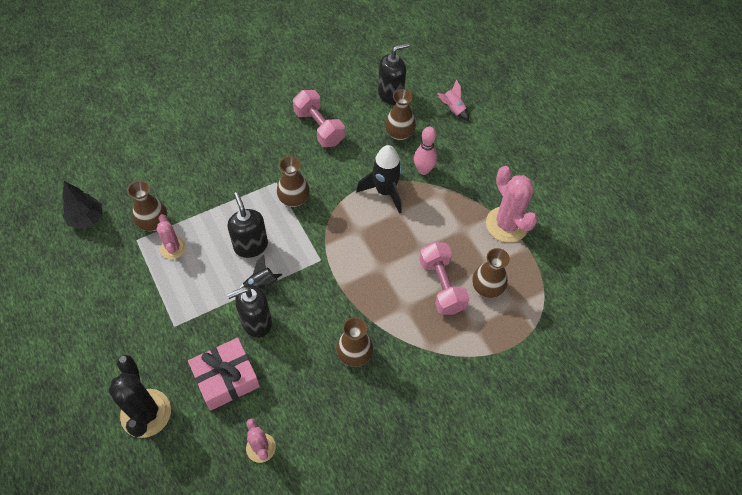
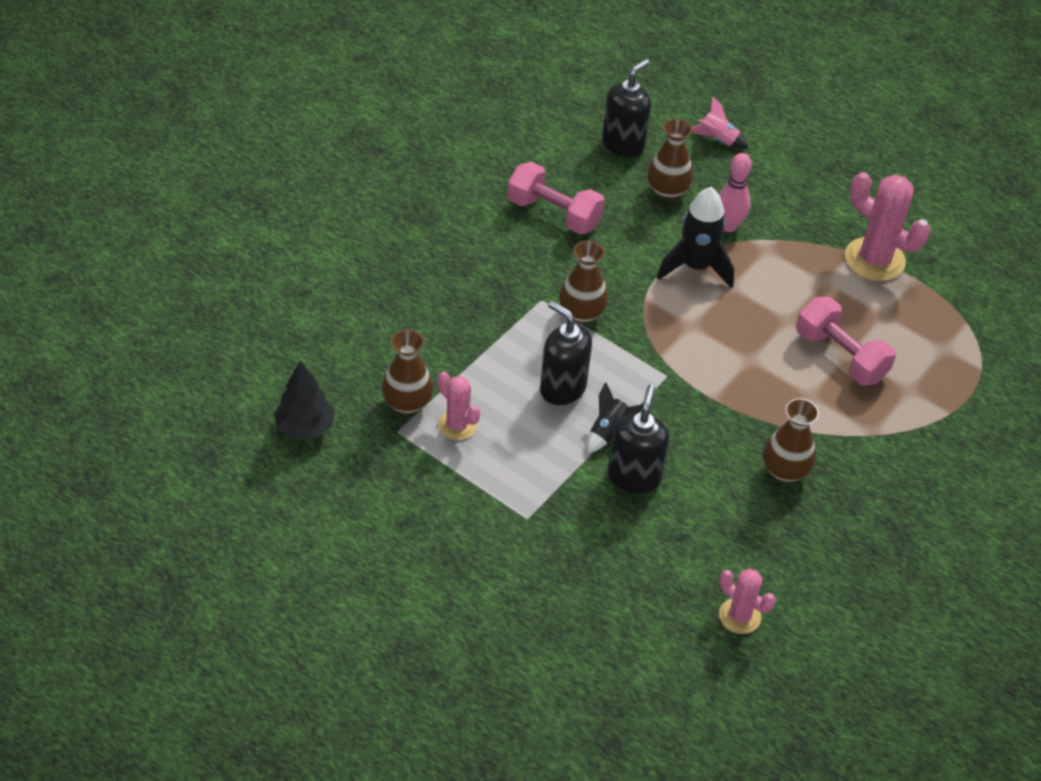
camera: 25 degrees left, 10 degrees down
(146, 413) = (563, 631): black cactus -> none
(226, 378) = (640, 554): pink gift -> none
(256, 322) = (634, 476): black soap dispenser -> black soap dispenser turned 150 degrees clockwise
(487, 288) = (897, 341): brown vase -> none

